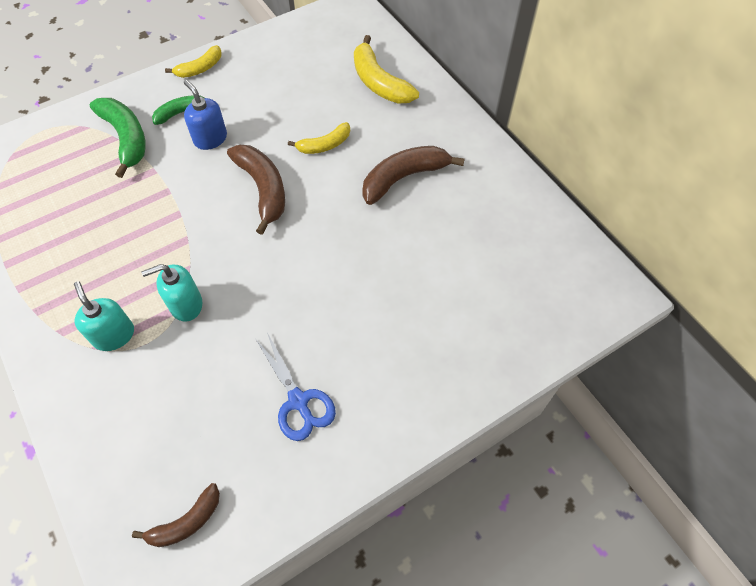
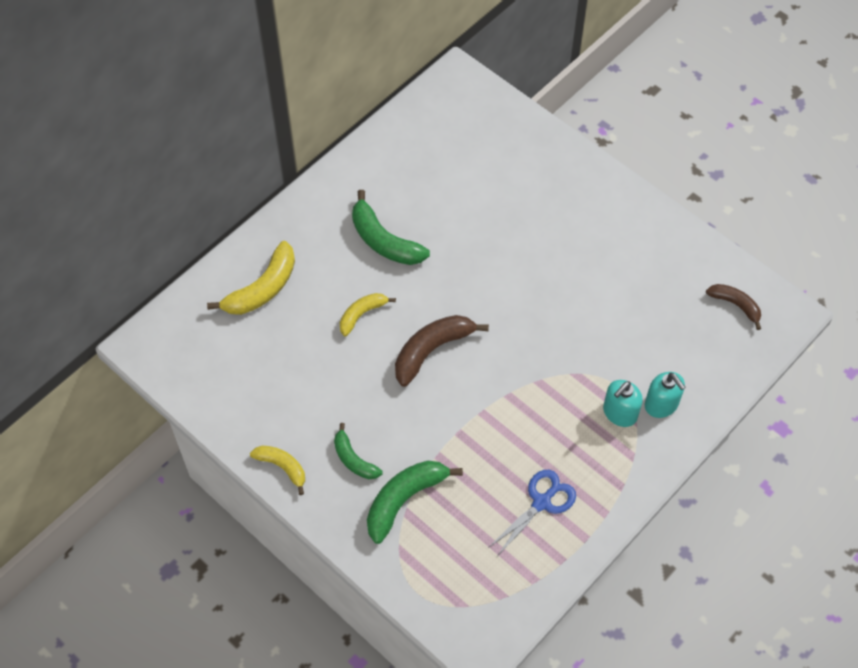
camera: 105 degrees left, 0 degrees up
(186, 305) = (572, 369): turquoise soap dispenser -> turquoise soap dispenser (661, 404)
(210, 139) = (382, 419): blue soap dispenser -> none
(298, 401) = (623, 263): blue scissors -> blue scissors (541, 502)
(324, 145) = (362, 315): yellow banana -> yellow banana turned 90 degrees counterclockwise
(404, 178) = (384, 241): brown banana -> green banana

